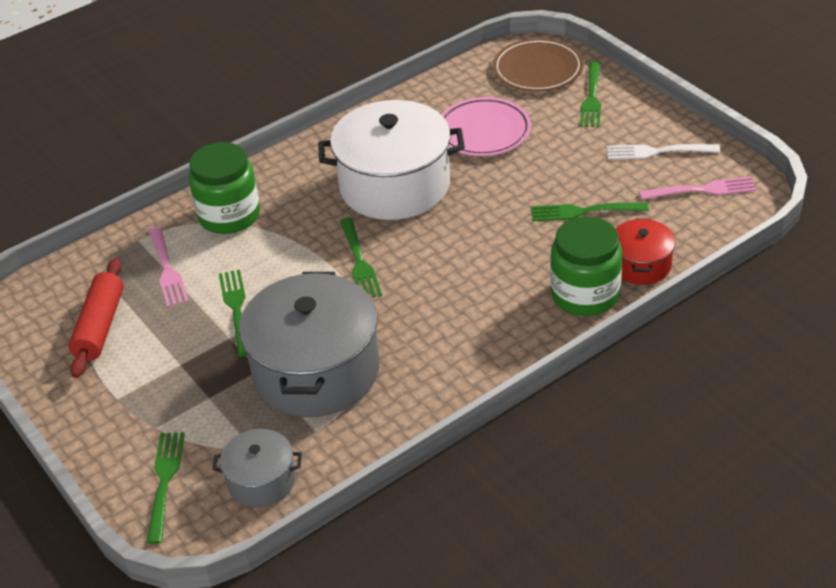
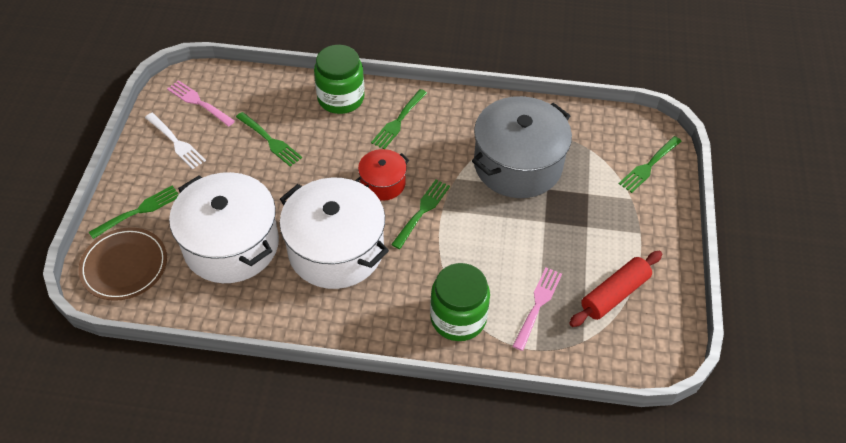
camera: 140 degrees left, 10 degrees up
(237, 309) = (522, 237): green fork -> green fork (398, 120)
(261, 481) = (600, 131): grey pot -> none
(483, 131) = (231, 244): pink plate -> white pot
(640, 265) = (293, 91): red pot -> red pot (383, 183)

